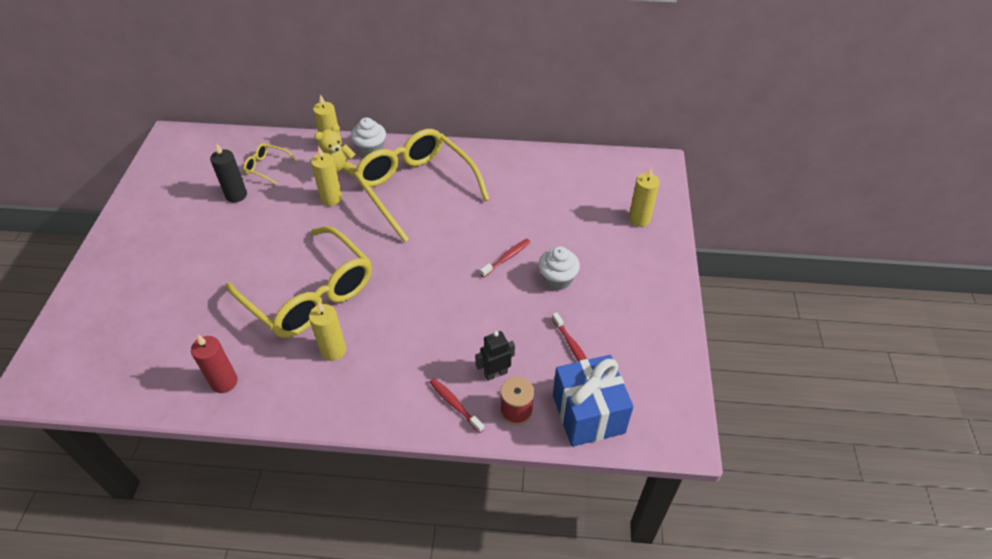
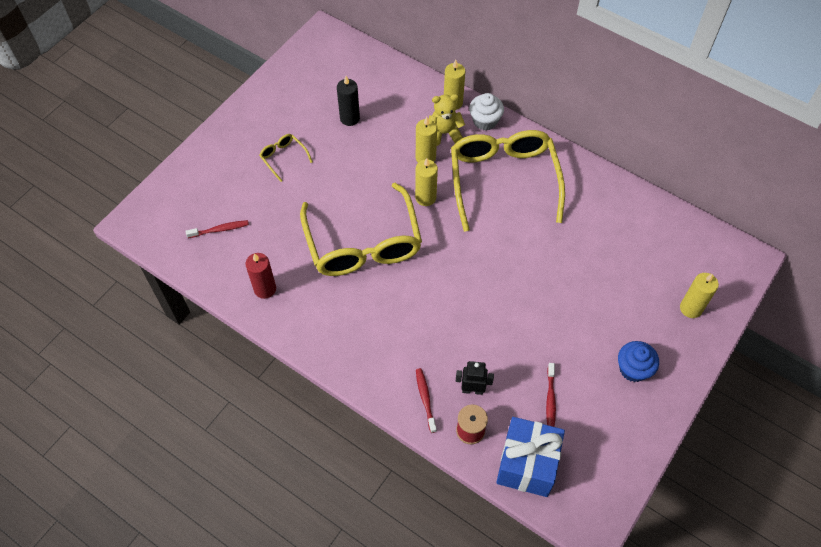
camera: 30 degrees right, 10 degrees up
(266, 167) = (387, 100): yellow glasses -> yellow glasses (283, 158)
(333, 350) = (357, 303): yellow candle -> yellow candle (425, 197)
(507, 258) = (544, 288): red toothbrush -> red toothbrush (220, 229)
(557, 279) = (576, 331): white cupcake -> none
(626, 287) = (633, 369): none -> blue cupcake

